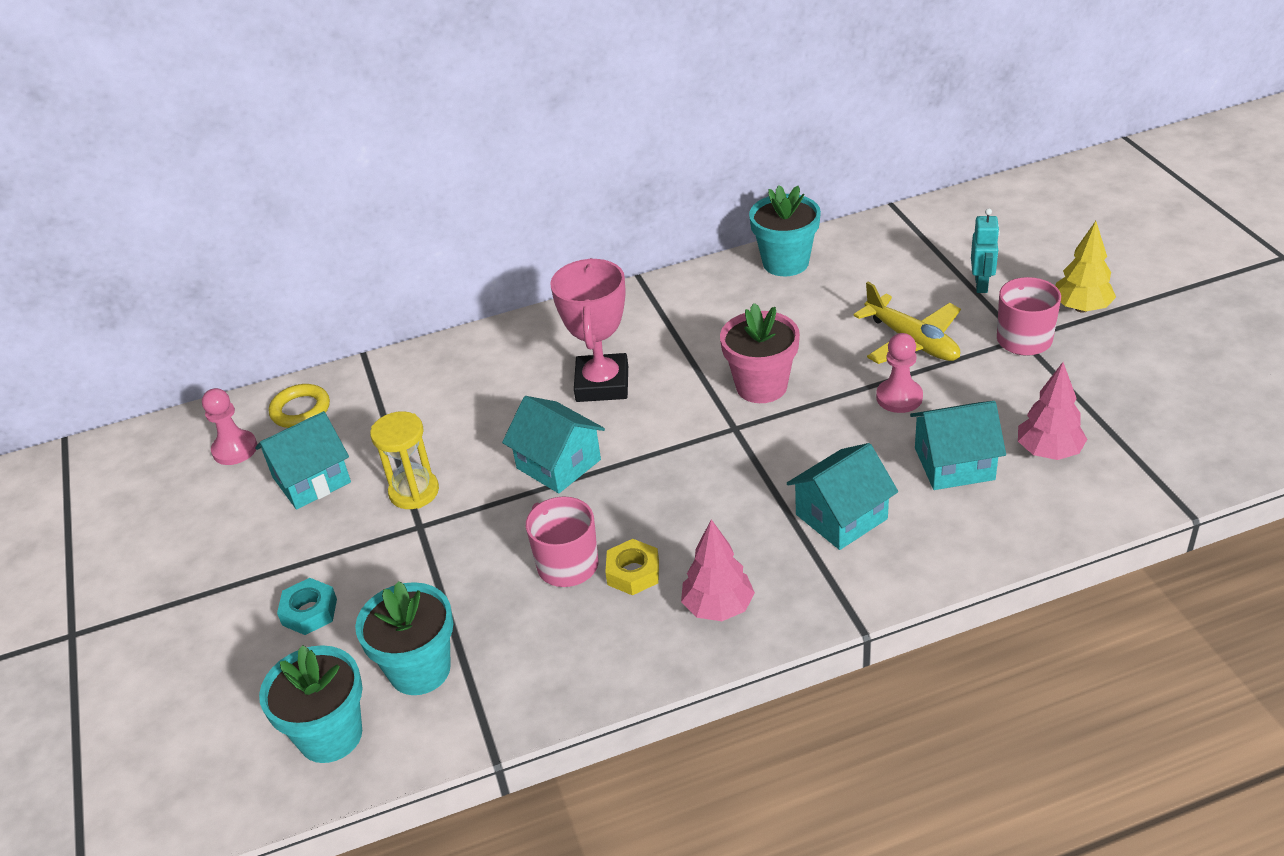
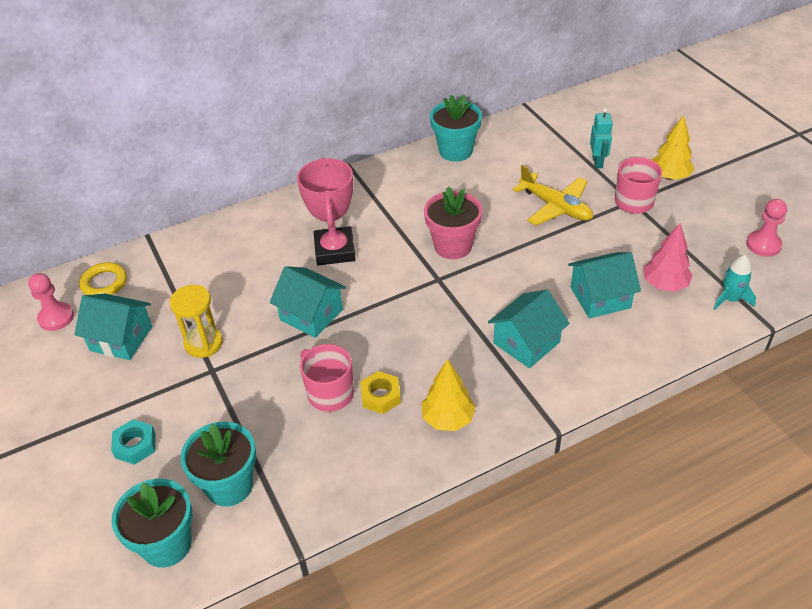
camera: 10 degrees left, 5 degrees up
(311, 480) = (121, 338): turquoise house -> turquoise house turned 60 degrees clockwise
(718, 608) = (448, 419): pink tree -> yellow tree
(899, 397) = (553, 249): pink pawn -> pink pawn (763, 245)
(1140, 476) = (730, 299): none -> turquoise rocket

